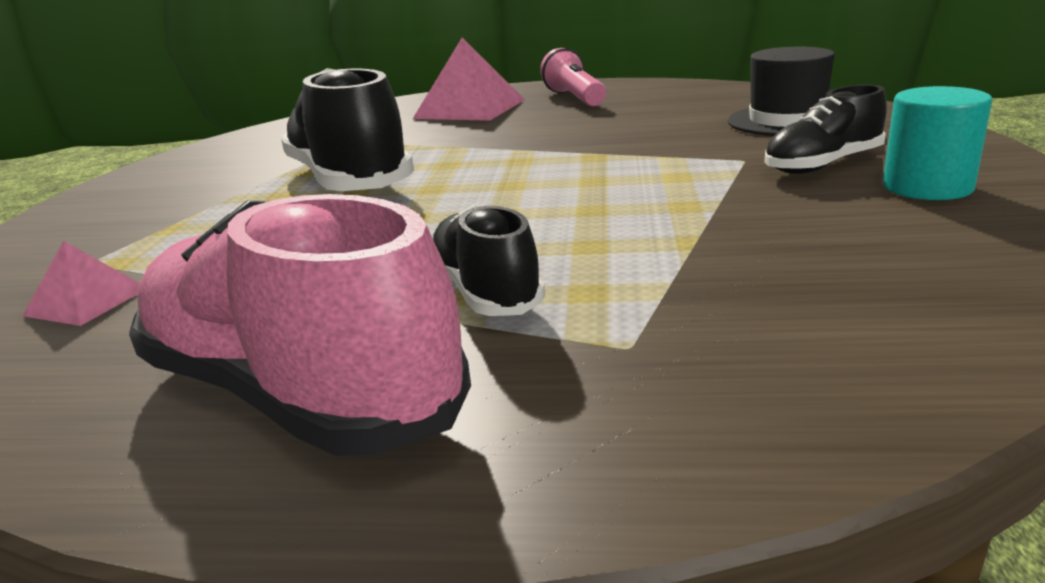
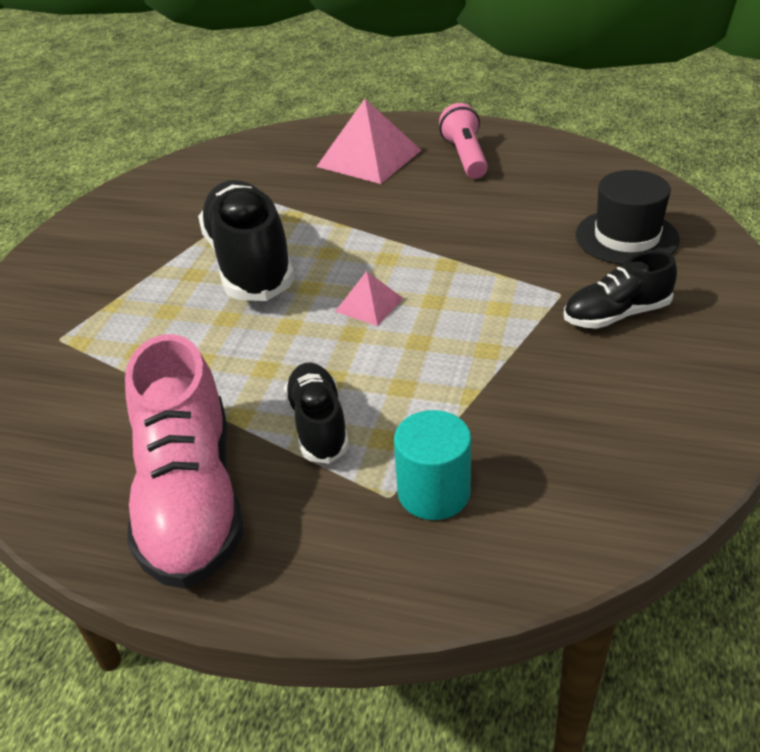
camera: 10 degrees right, 15 degrees up
(86, 301) = (62, 385): pink pyramid -> pink pyramid (369, 305)
(298, 392) = (190, 499): pink shoe -> pink shoe turned 150 degrees counterclockwise
(927, 187) = (675, 361): turquoise cylinder -> turquoise cylinder (434, 492)

